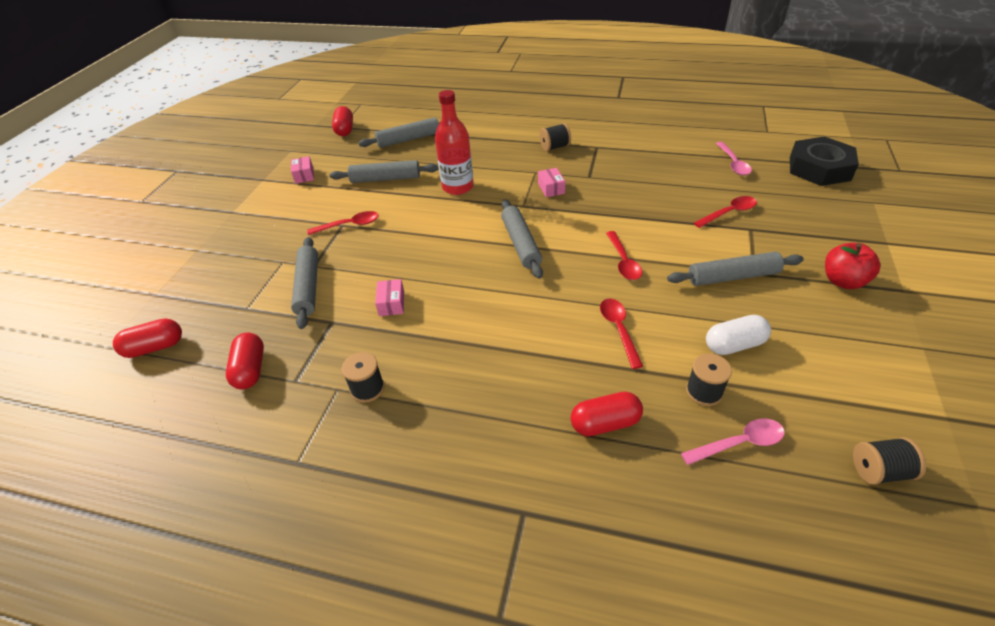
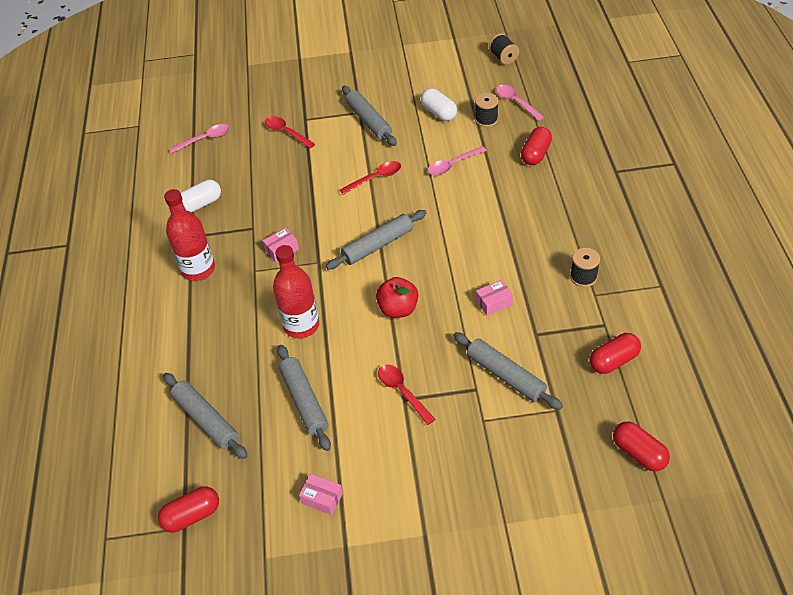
camera: 110 degrees left, 5 degrees up
(304, 175) = (322, 498): pink box -> pink box turned 60 degrees clockwise
(308, 287) = (505, 376): grey rolling pin -> grey rolling pin turned 75 degrees clockwise
(555, 147) = (198, 269): black spool -> red bottle
(605, 423) = (535, 154): red capsule -> red capsule turned 60 degrees clockwise
(619, 329) = (452, 165): red spoon -> pink spoon
(635, 154) = (200, 204): none -> white capsule
(819, 168) = (202, 92): black nut -> none
(843, 281) = (352, 74): red apple -> red apple (398, 309)

